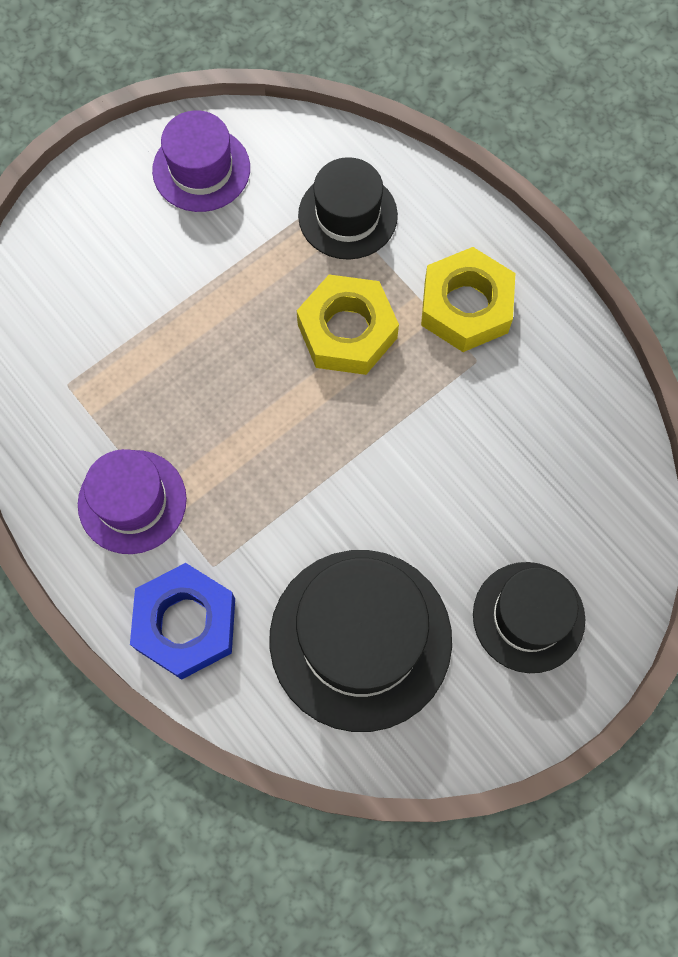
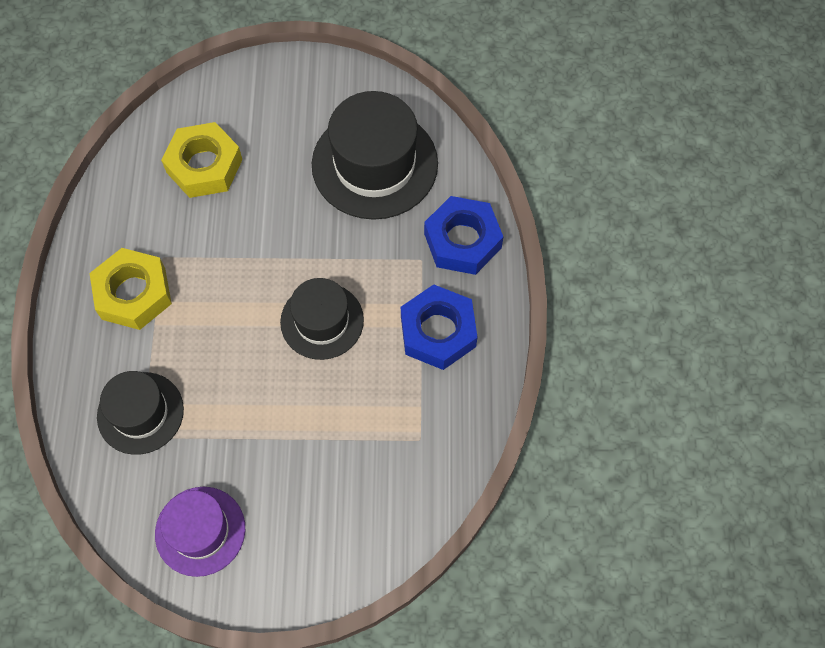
camera: 140 degrees left, 5 degrees down
(132, 501) = (438, 331): purple hat -> blue nut
(347, 331) = (218, 335): yellow nut -> yellow nut (204, 166)
(528, 617) = (278, 110): black hat -> black hat (322, 321)

